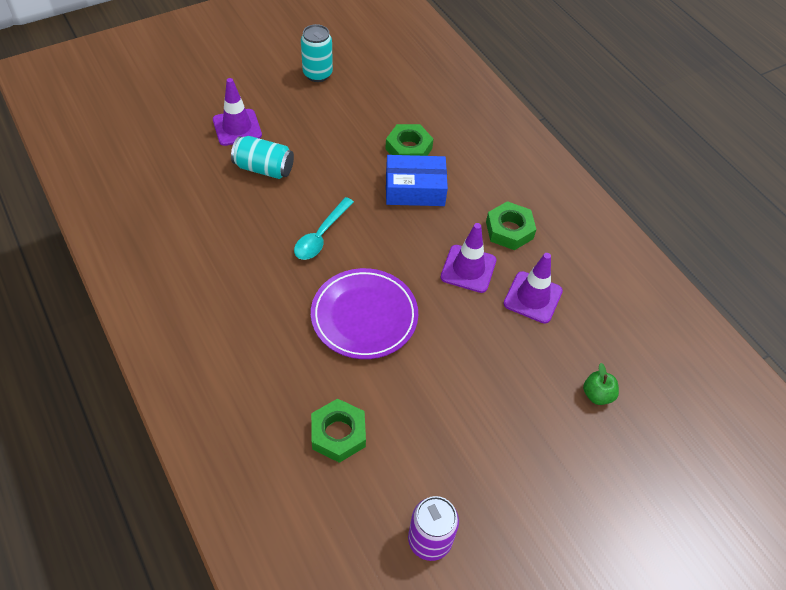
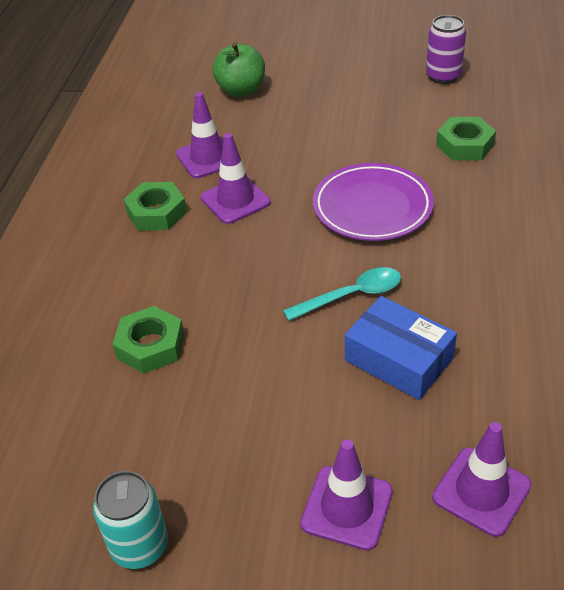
camera: 135 degrees left, 10 degrees down
(174, 164) = (481, 491): none -> purple traffic cone
(264, 168) = (355, 414): turquoise can -> none
(415, 189) = (199, 295): blue box -> blue box (398, 359)
(597, 395) = (241, 90): green apple -> green apple, size x1.71

